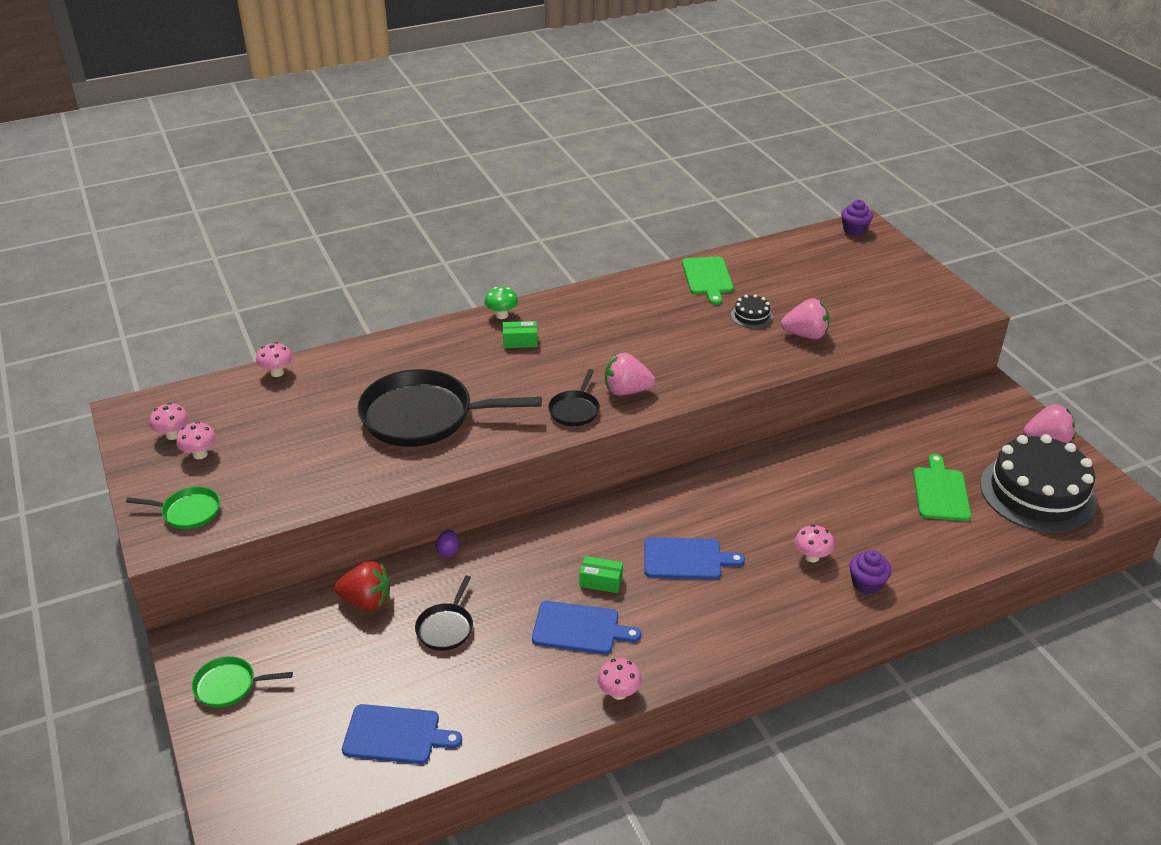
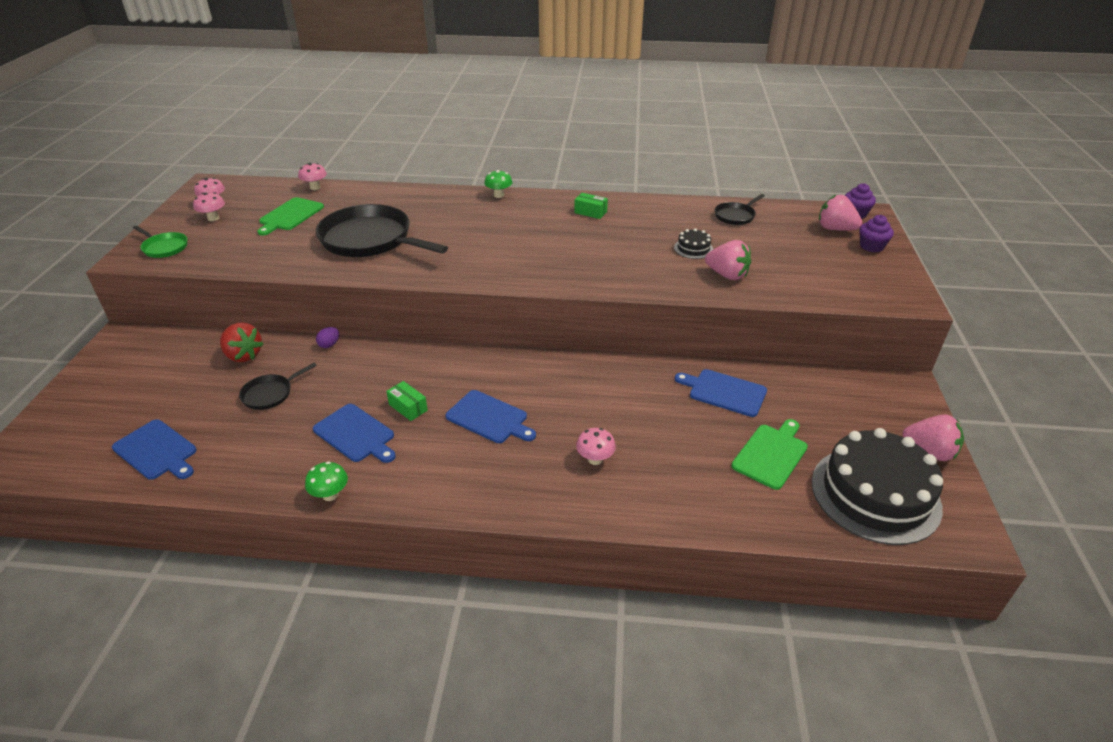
camera: 30 degrees right, 0 degrees up
(228, 685) = (107, 373): green pan -> none
(520, 341) = (492, 214): green box -> green box (590, 212)
(575, 410) = (478, 269): black pan -> black pan (735, 216)
(618, 693) = (330, 495): pink mushroom -> green mushroom
(626, 391) = (531, 269): pink strawberry -> pink strawberry (835, 229)
(707, 278) = (685, 213): green cutting board -> green cutting board (290, 215)
(859, 450) = (724, 392): none -> blue cutting board
(866, 583) = (622, 502): purple cupcake -> purple cupcake (871, 246)

